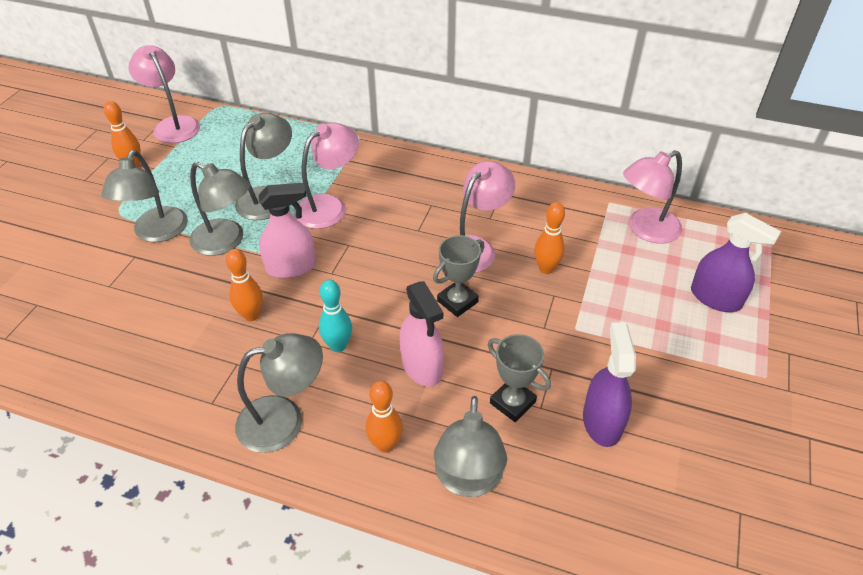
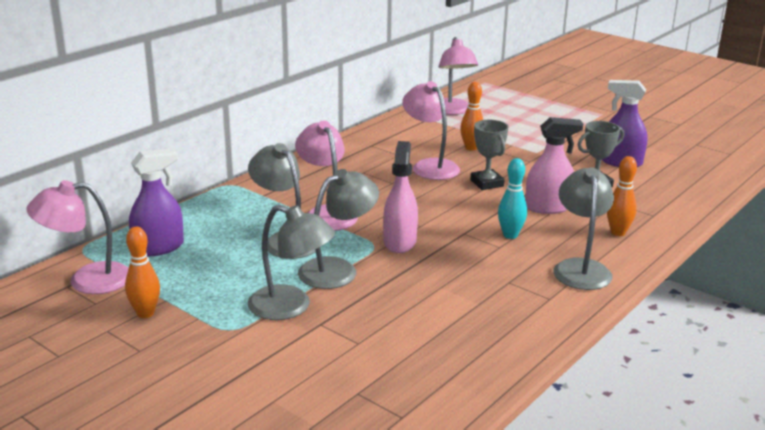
camera: 70 degrees left, 20 degrees down
(251, 315) = (452, 268): orange bowling pin -> none
(468, 480) = (656, 210): grey lamp -> none
(715, 298) = (531, 109): purple spray bottle -> purple spray bottle (159, 247)

